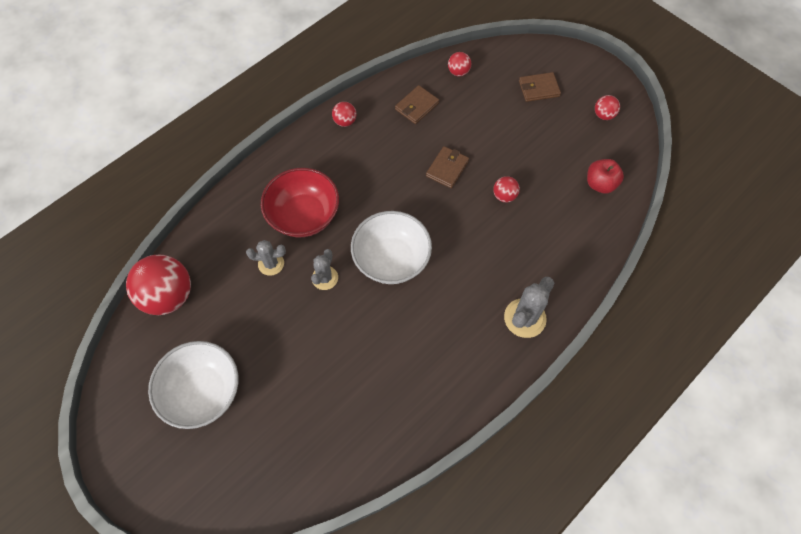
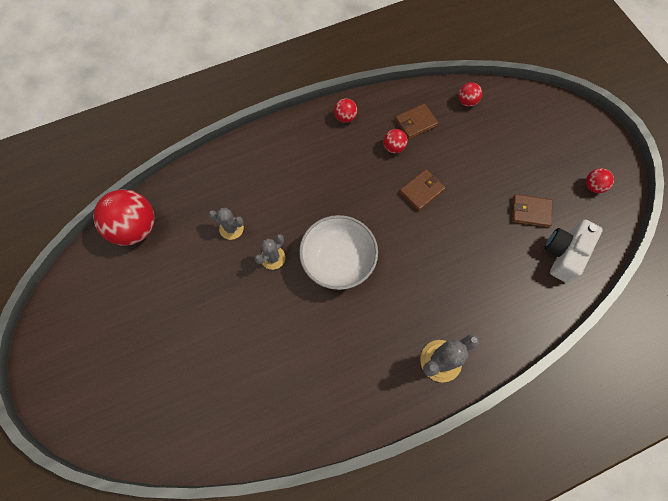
camera: 20 degrees right, 5 degrees up
(203, 392) = (131, 325): white bowl -> none
(304, 216) = (276, 193): red bowl -> none
(504, 196) = (465, 235): red ball -> red ball (394, 147)
(539, 89) = (538, 140): brown wallet -> brown wallet (530, 212)
(600, 184) = (564, 254): red apple -> white camera

